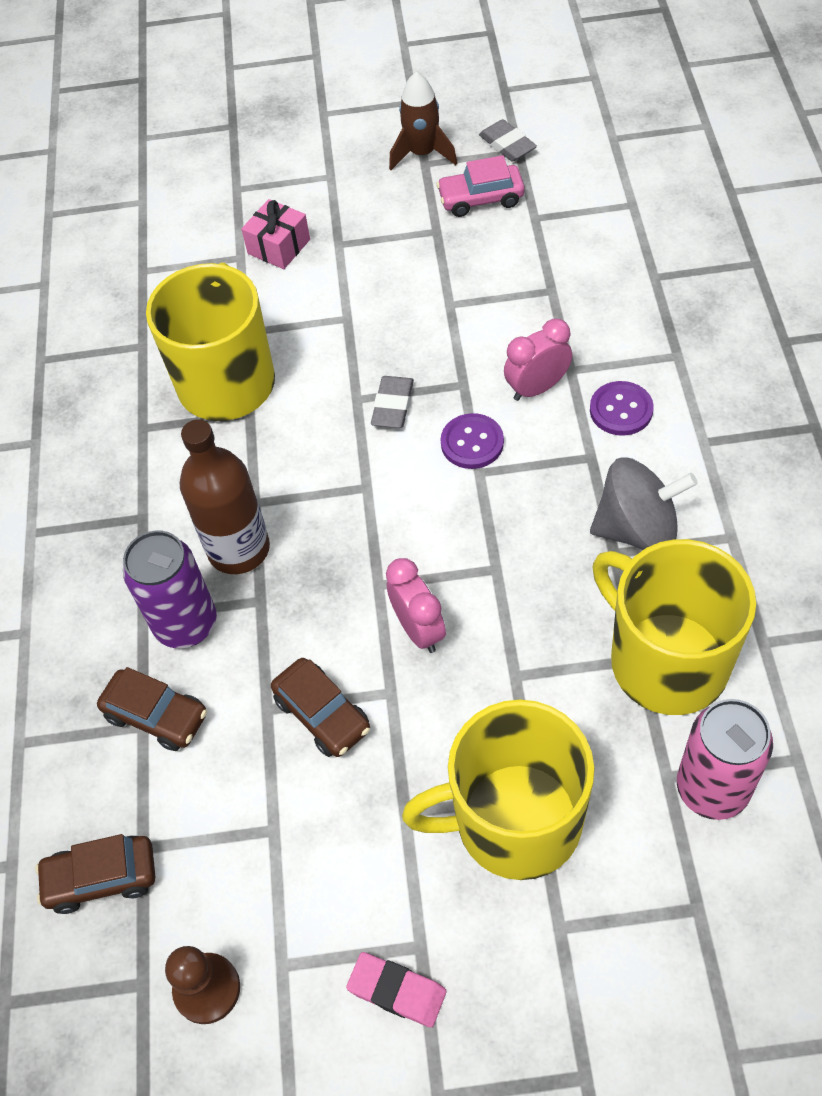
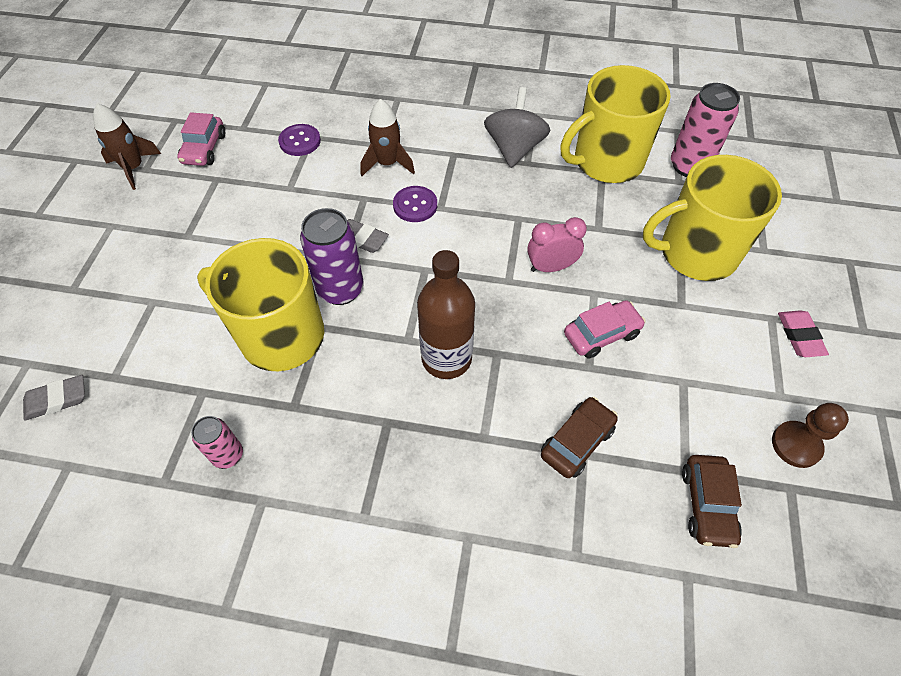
camera: 80 degrees left, 0 degrees up
(77, 396) = (228, 455): none -> pink can
(186, 624) = (502, 407): purple can -> purple can (340, 289)
(279, 246) = (160, 273): pink gift -> none
(322, 714) = (601, 334): brown car -> pink car
(397, 991) = (799, 336): pink eraser -> pink eraser turned 45 degrees counterclockwise
(507, 145) = (164, 124): grey eraser -> grey eraser (57, 400)
(515, 821) = (696, 253): yellow mug -> yellow mug turned 75 degrees clockwise
(537, 388) = (387, 163): pink clock -> brown rocket
(621, 410) = (425, 132): purple button -> purple button (300, 141)

